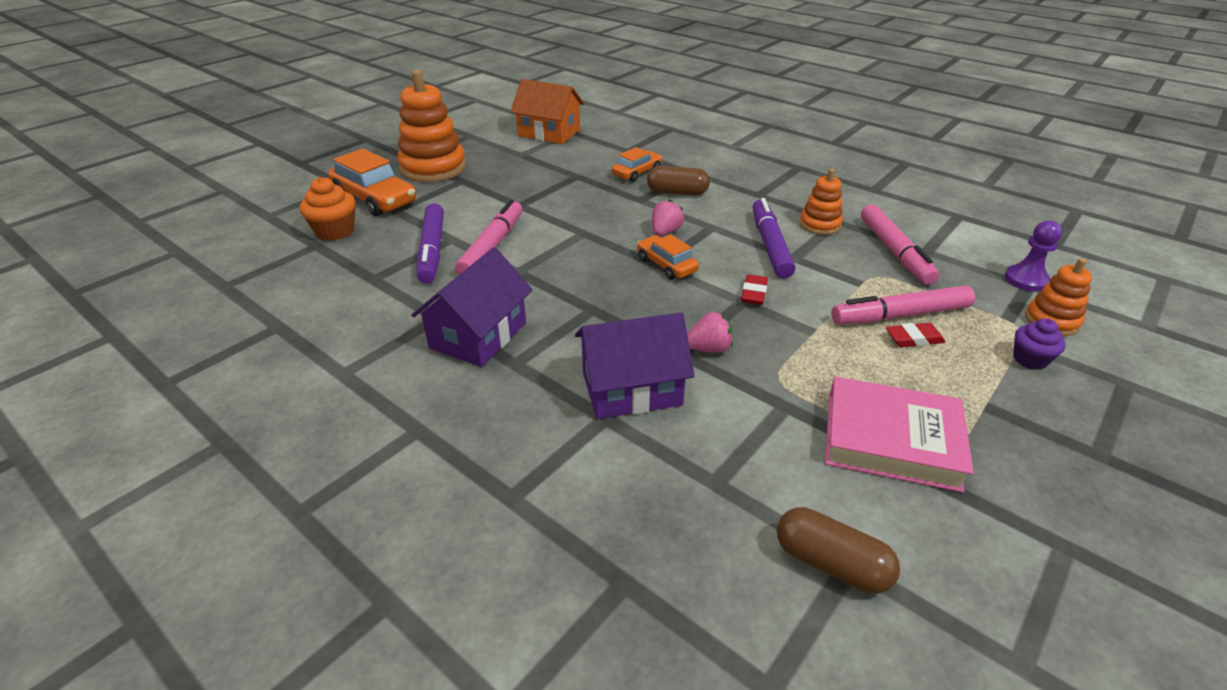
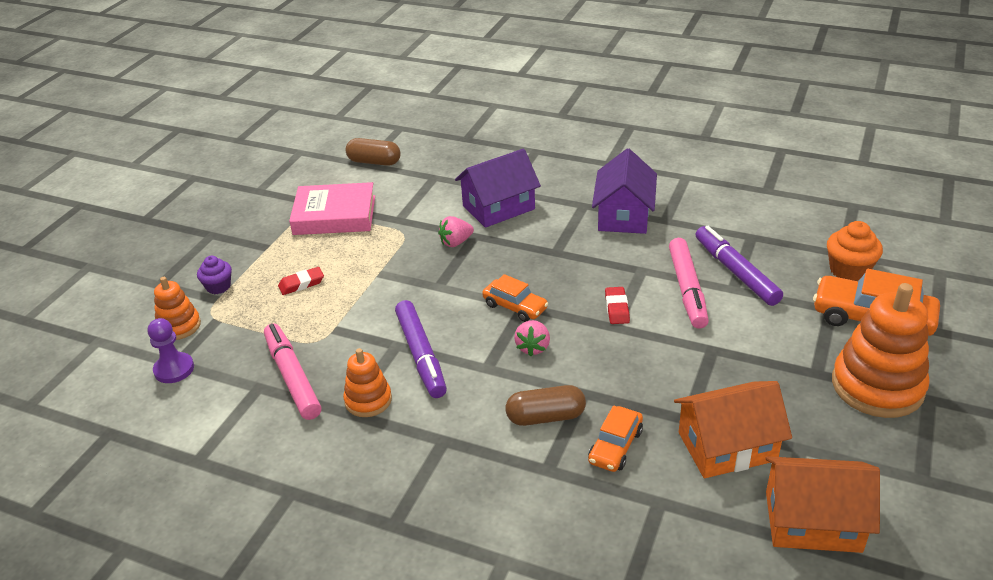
camera: 165 degrees right, 0 degrees up
(564, 161) = (727, 446): none -> orange house
(754, 293) = (430, 295): red eraser -> red eraser (617, 308)
(900, 315) = (307, 303): pink marker -> none

